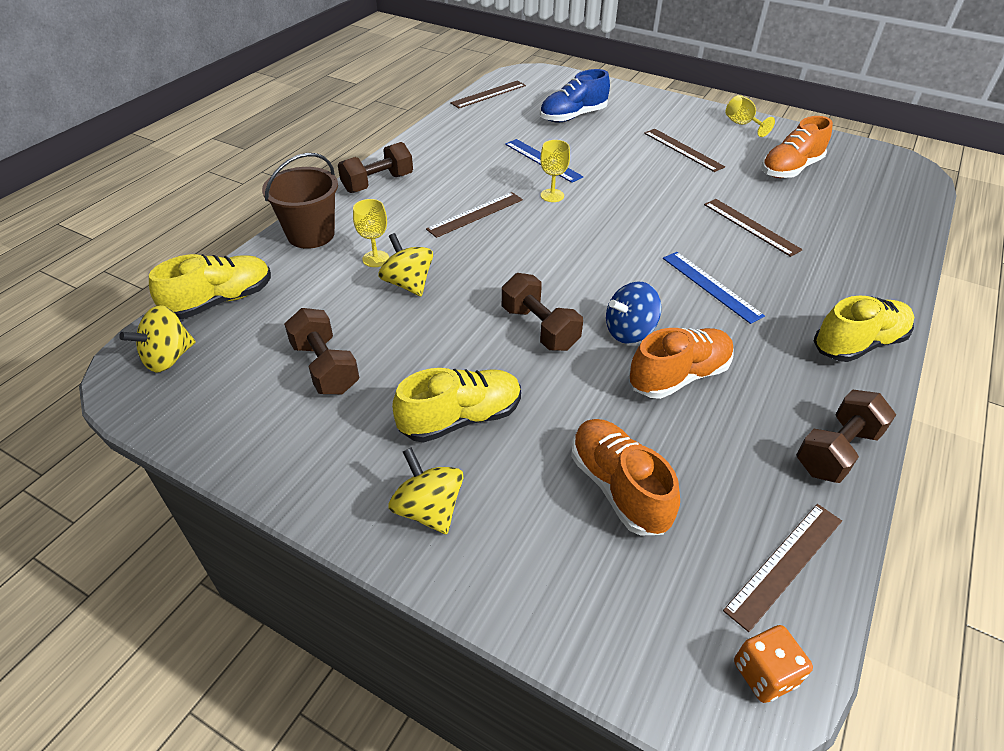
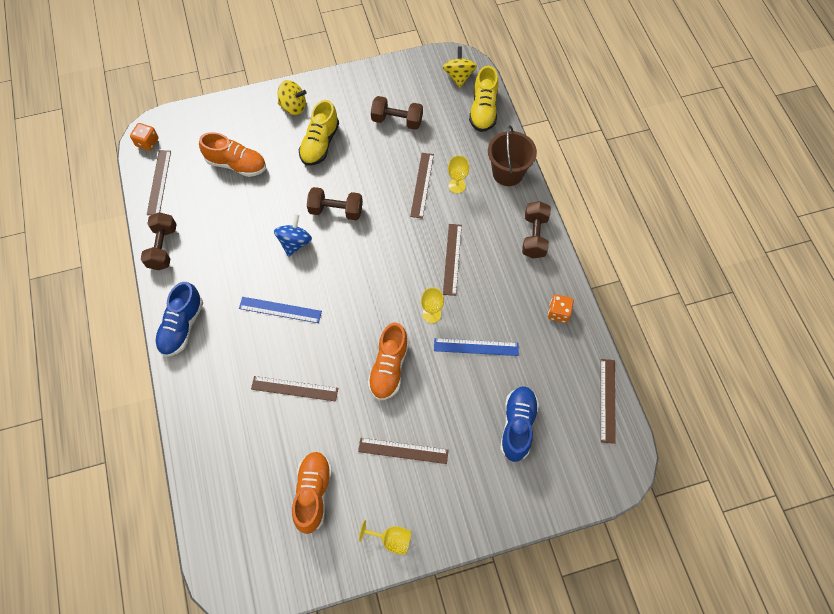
camera: 135 degrees right, 20 degrees up
(408, 284) = (422, 185): yellow spinning top -> brown ruler
(445, 139) = (558, 313): none -> orange dice
(678, 376) = (253, 234): orange shoe -> orange shoe (389, 368)
(858, 344) = (182, 326): yellow shoe -> blue shoe

